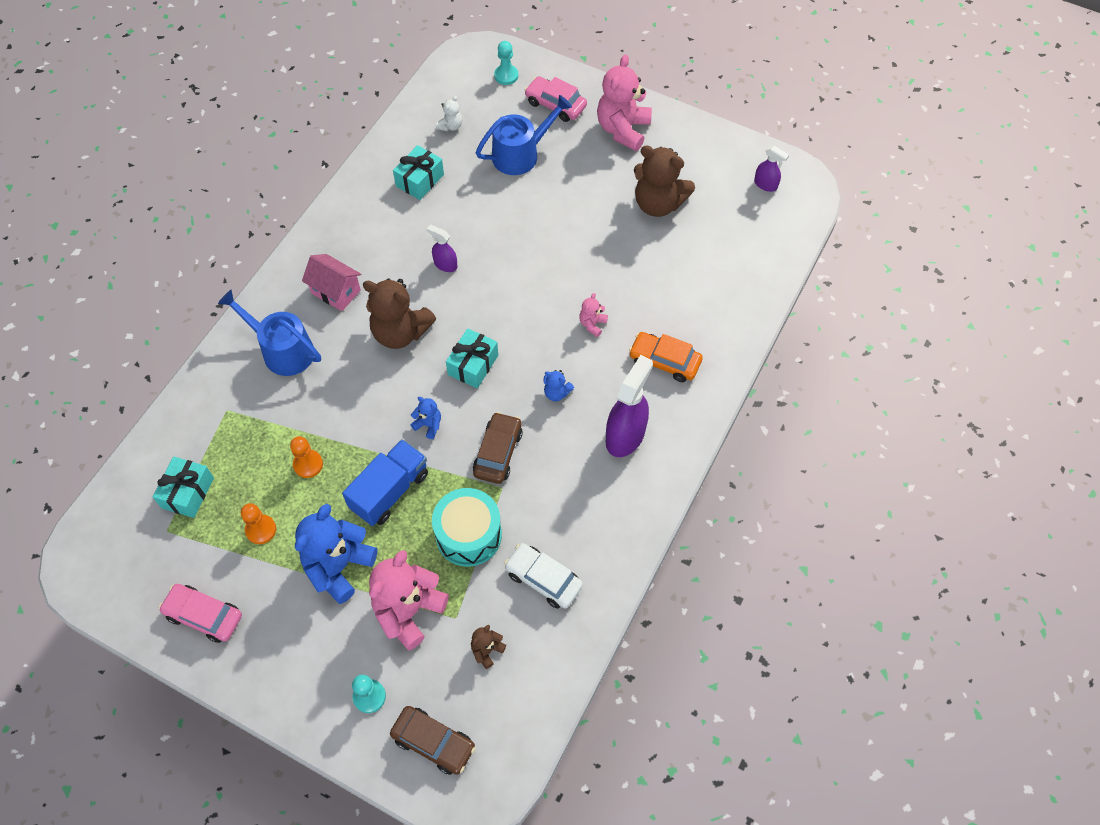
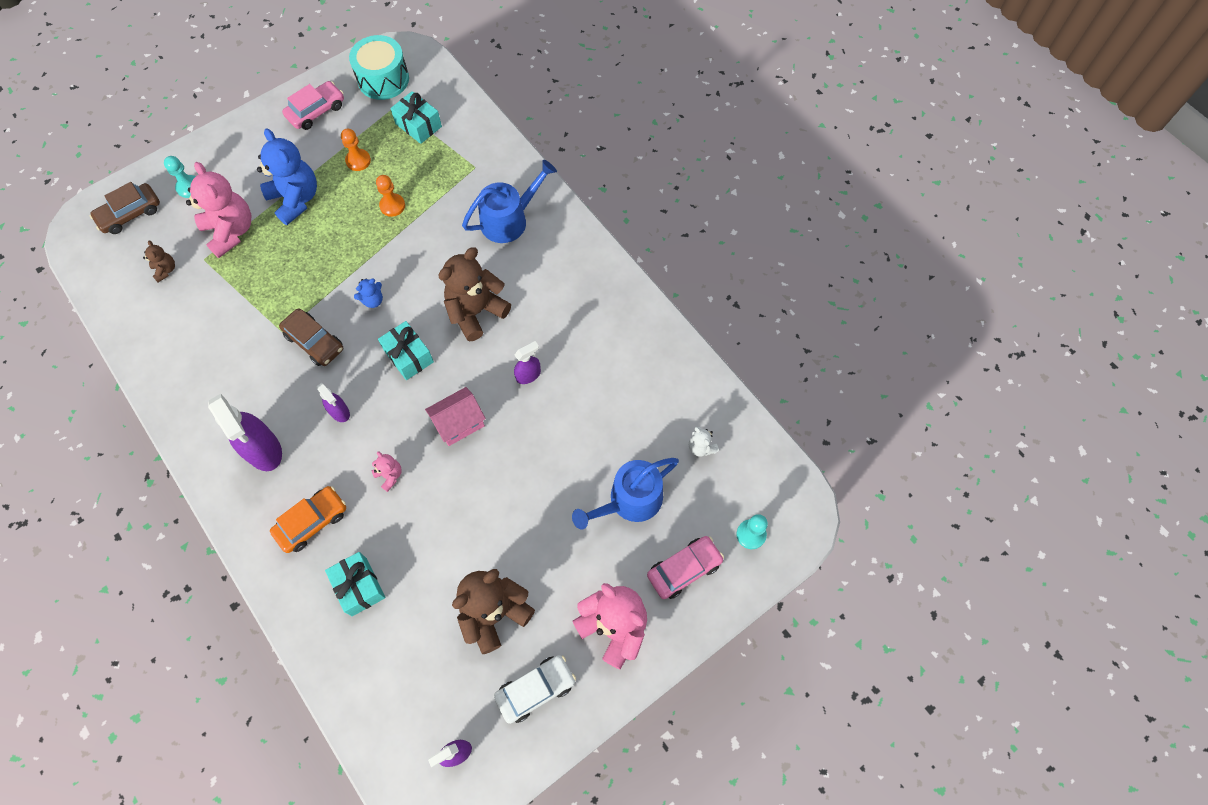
camera: 115 degrees right, 5 degrees up
(336, 291) = (547, 277): pink house -> pink house (459, 423)
(390, 491) = (333, 252): blue truck -> none
(420, 180) = (641, 391): turquoise gift -> turquoise gift (359, 587)
(468, 535) = (260, 292): turquoise drum -> turquoise drum (383, 79)
(520, 154) = (630, 500): blue watering can -> blue watering can turned 60 degrees clockwise
(543, 579) = (188, 330): white car -> white car (535, 689)
(556, 393) = (339, 412): blue teddy bear -> purple spray bottle

